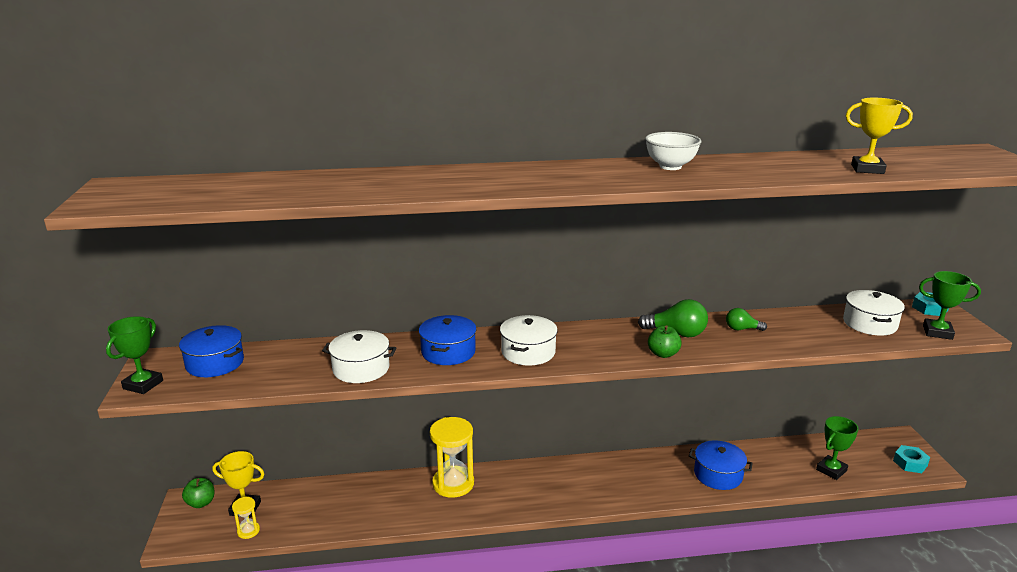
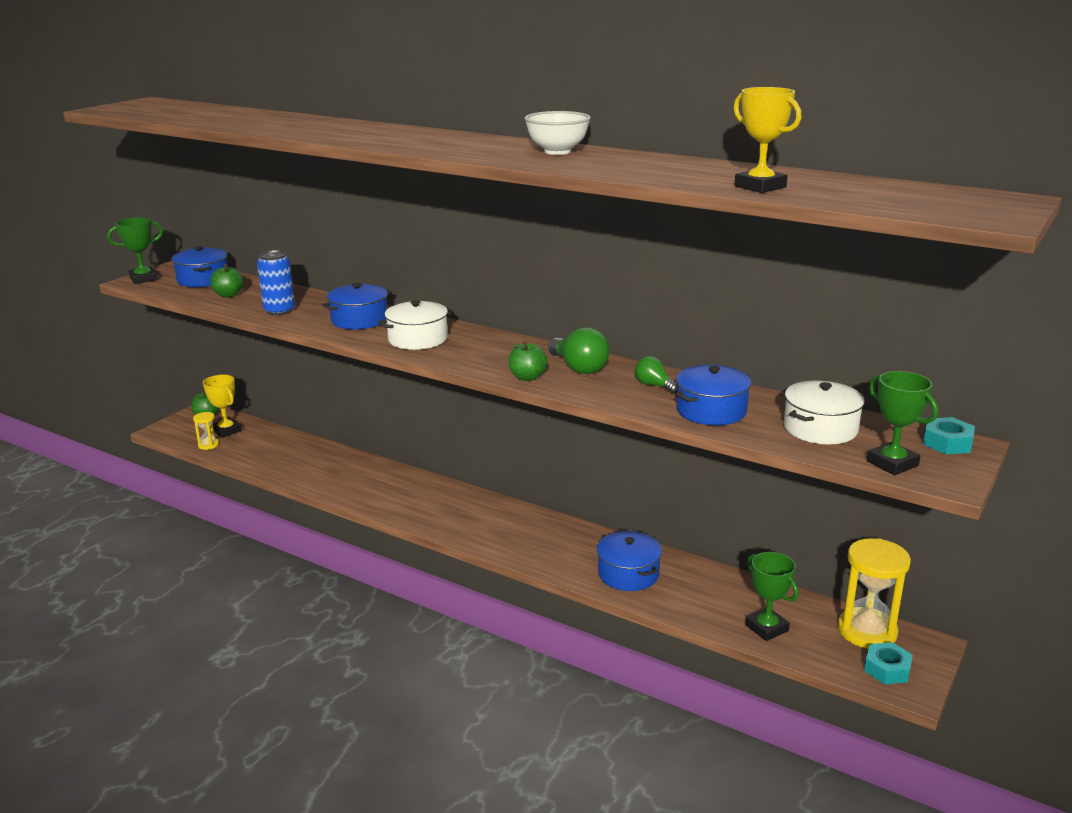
camera: 40 degrees right, 0 degrees up
(277, 370) = (228, 295): none -> green apple
(361, 368) = (279, 311): white pot -> blue can
(453, 484) = (384, 476): yellow hourglass -> yellow hourglass (867, 631)
(803, 334) = (711, 411): none -> blue pot
(831, 470) = (766, 628): green trophy -> green trophy turned 60 degrees clockwise

